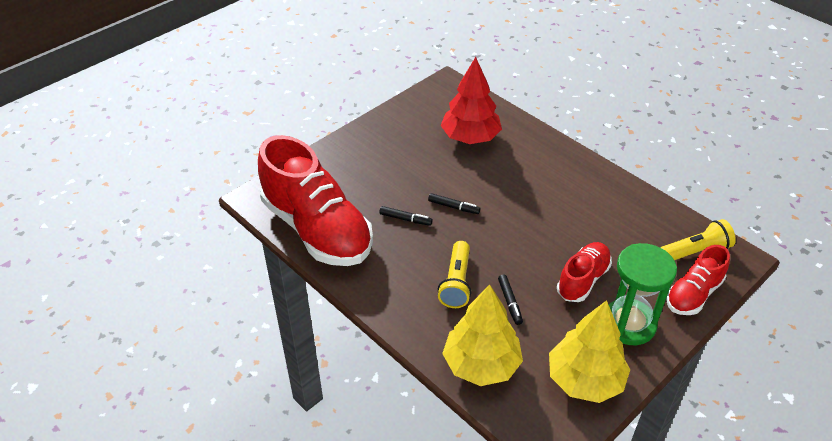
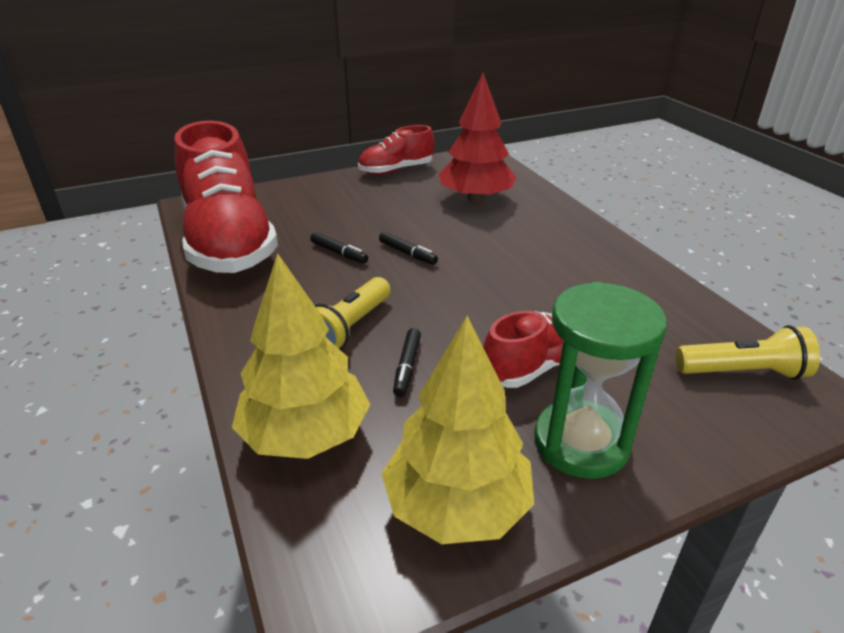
camera: 20 degrees right, 10 degrees down
(693, 294) = (719, 429): red shoe -> red shoe (396, 170)

